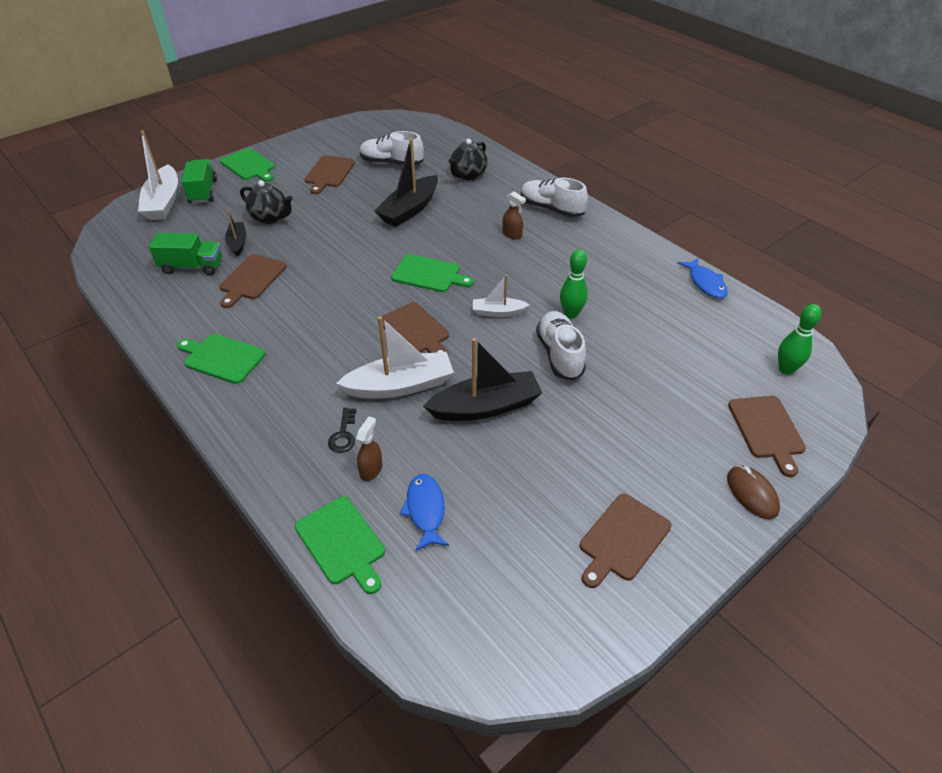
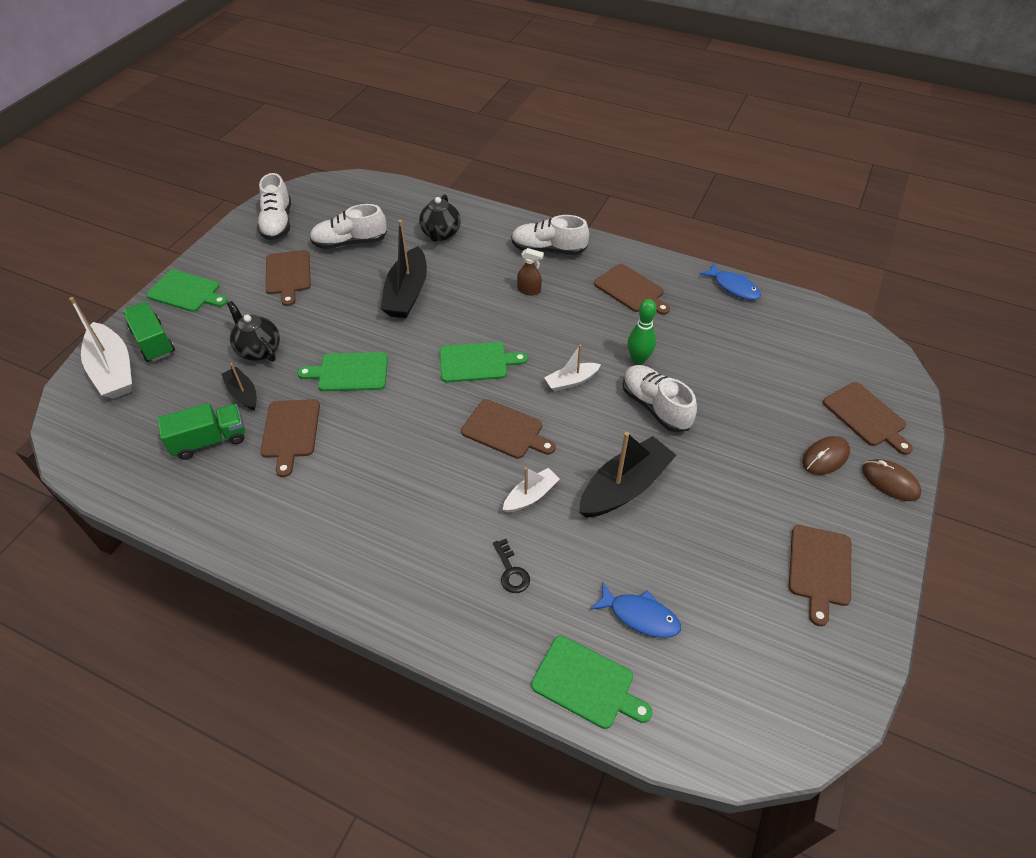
camera: 25 degrees left, 5 degrees up
(222, 358) = (324, 537): green cutting board -> green cutting board (349, 372)
(270, 217) = (259, 350): black teapot -> black teapot turned 135 degrees counterclockwise
(347, 136) = (277, 223): none -> white shoe
(371, 469) = (562, 596): brown spray bottle -> none
(400, 385) = (531, 496): white boat -> white boat, size x0.55
(425, 510) = (640, 616): blue fish -> blue fish turned 150 degrees clockwise
(604, 259) = (631, 290): none -> brown cutting board
(697, 449) = (825, 457): none -> brown mouse
(786, 369) = (847, 352): green bowling pin -> none

